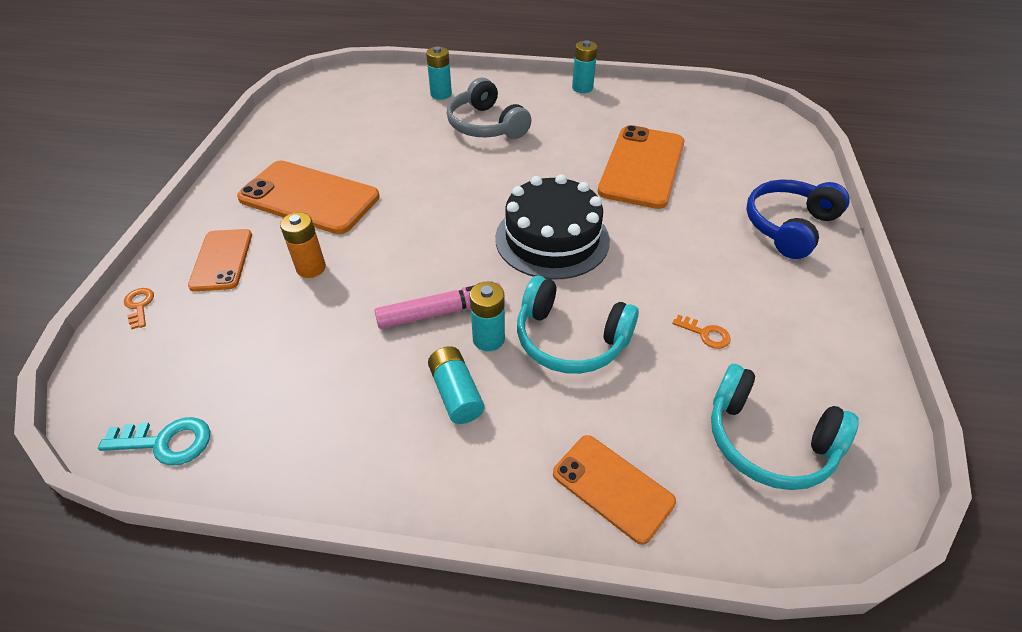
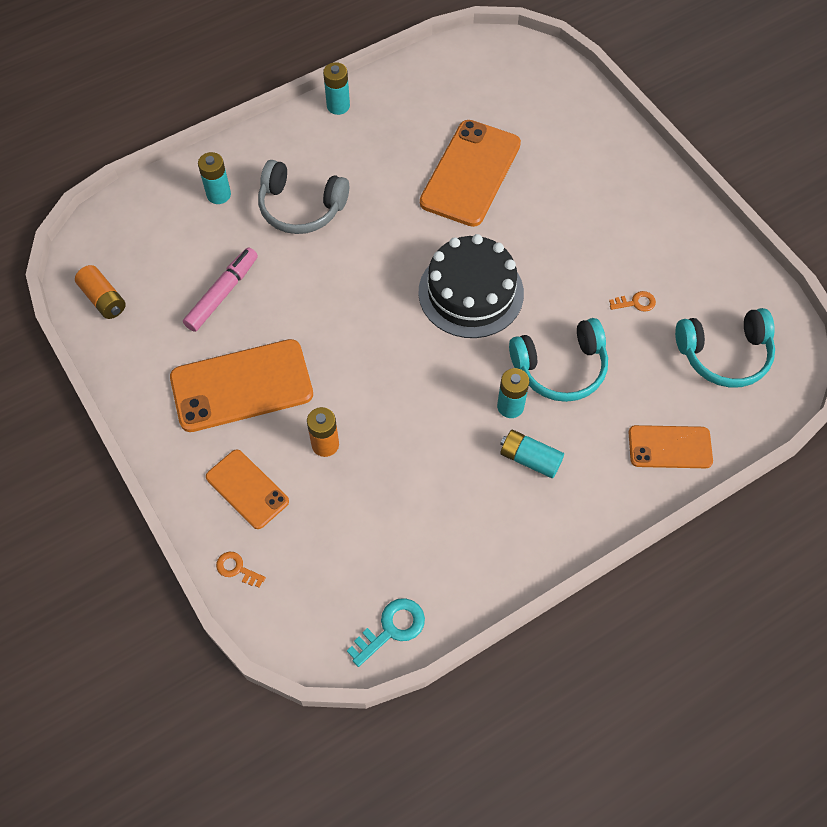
camera: 40 degrees left, 15 degrees up
(299, 108) = (103, 299): none -> orange battery
(440, 312) = (457, 410): pink marker -> pink marker (222, 294)
(642, 167) = (470, 173): orange phone -> orange phone turned 45 degrees clockwise
(789, 226) = (617, 168): blue headphones -> none

